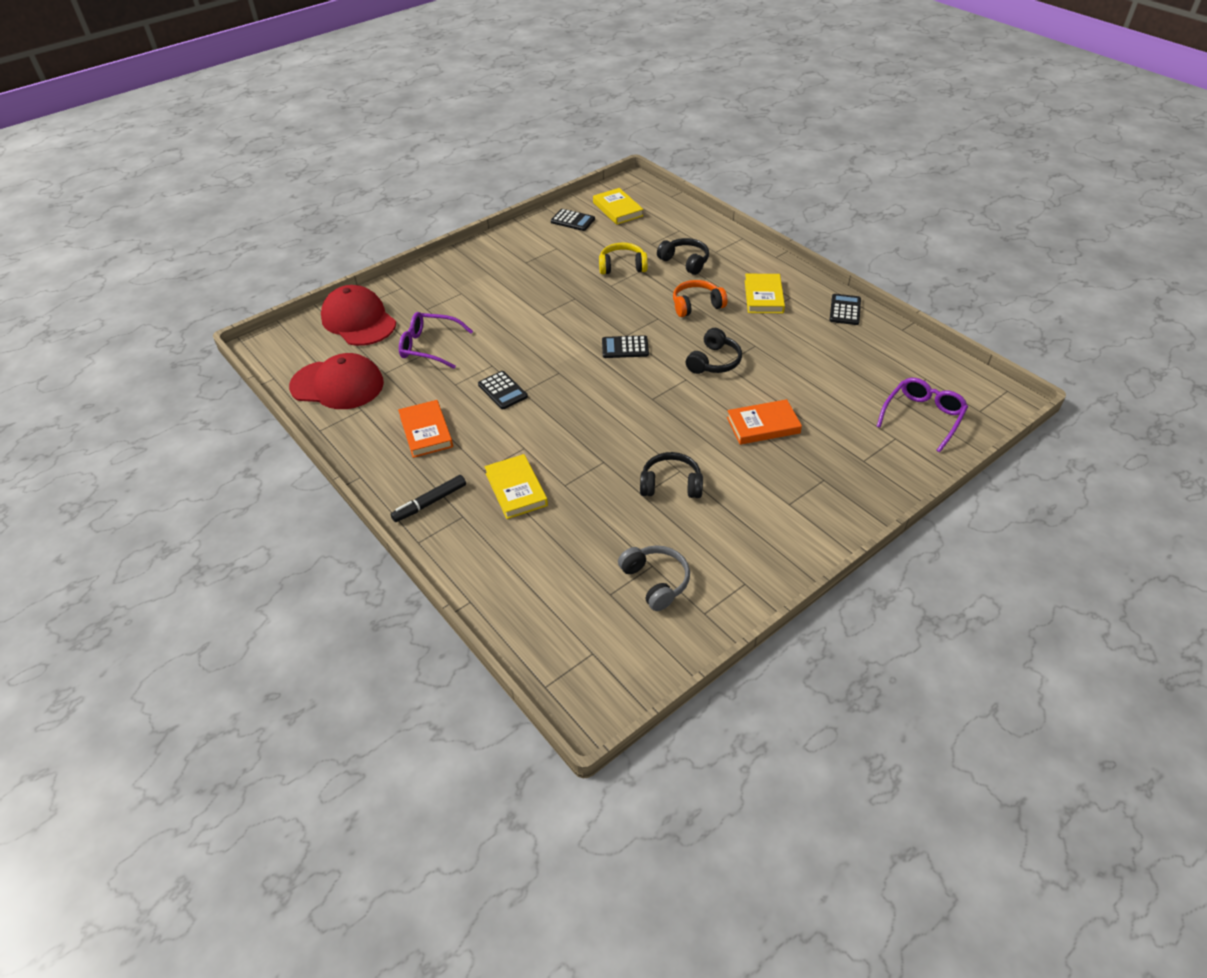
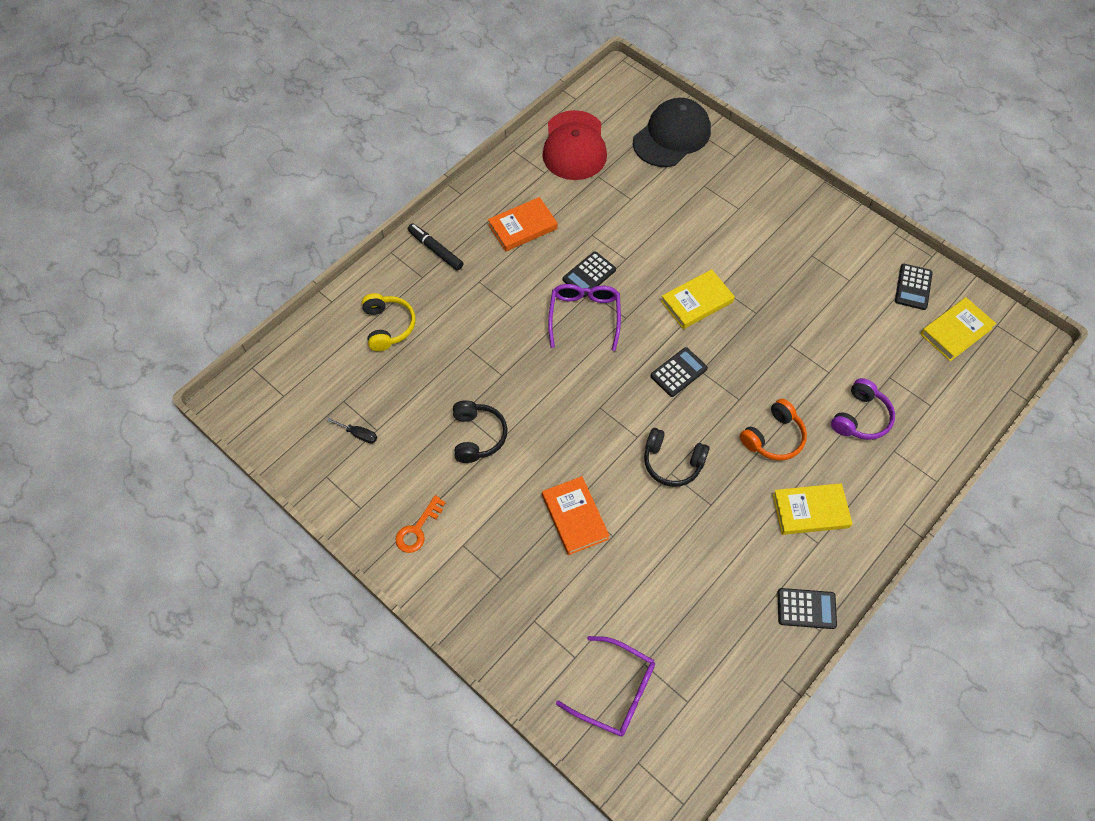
camera: 80 degrees right, 15 degrees up
(358, 320) = (672, 136): red cap -> black cap
(429, 346) = (644, 201): purple glasses -> purple glasses (584, 316)
(516, 489) = (458, 310): yellow book -> yellow book (697, 302)
(622, 266) = (831, 351): yellow headphones -> yellow headphones (388, 326)
(625, 347) = (678, 372): black calculator -> black calculator turned 60 degrees clockwise
(655, 581) = (358, 434): grey headphones -> black screwdriver
(685, 262) = (860, 417): black headphones -> purple headphones
(696, 305) = (773, 437): orange headphones -> orange headphones turned 75 degrees clockwise
(771, 537) = (418, 529): none -> orange key

